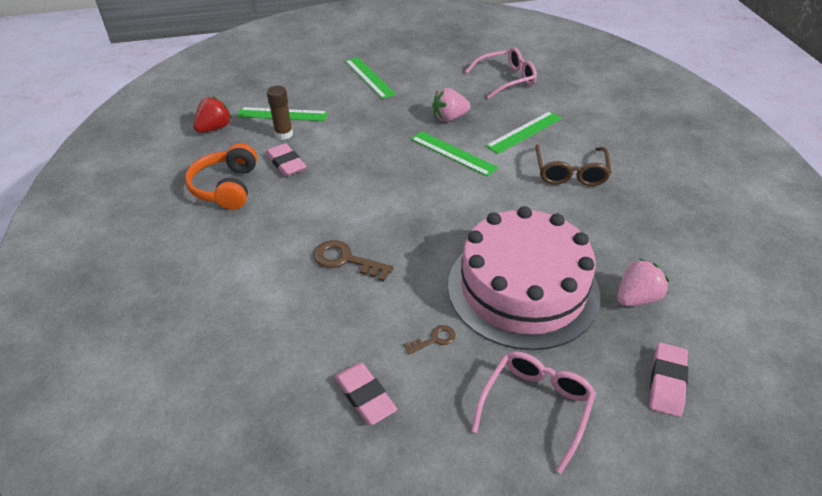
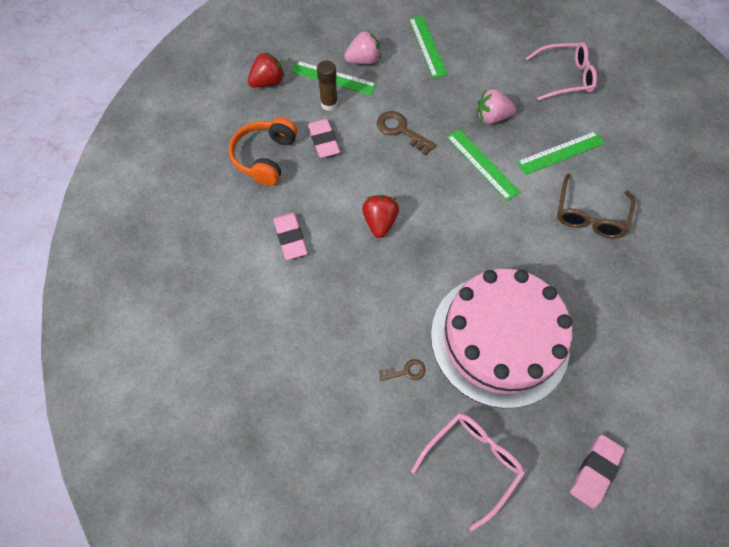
camera: 15 degrees right, 20 degrees up
(346, 260) = (351, 267): brown key -> brown key (401, 130)
(365, 217) = (380, 222): none -> red strawberry
(365, 396) = (334, 411): pink eraser -> pink eraser (290, 238)
(636, 298) = (601, 377): pink strawberry -> pink strawberry (363, 60)

